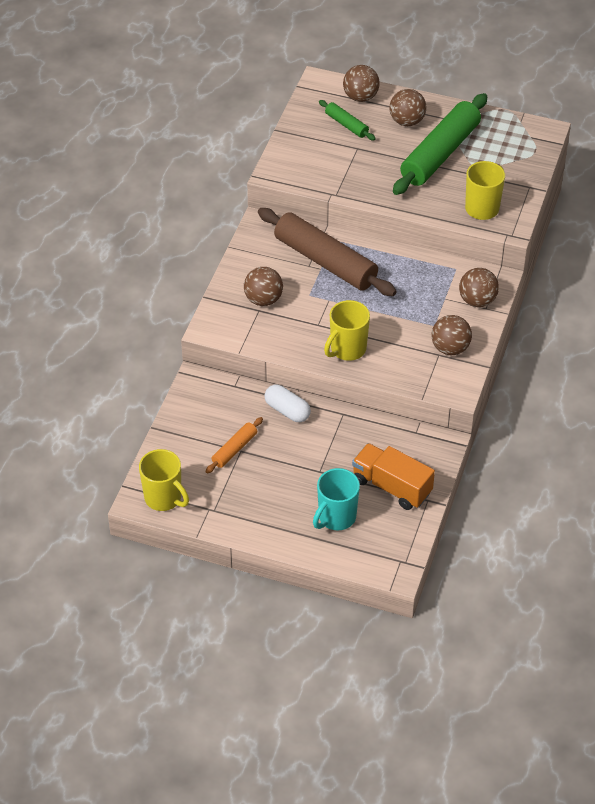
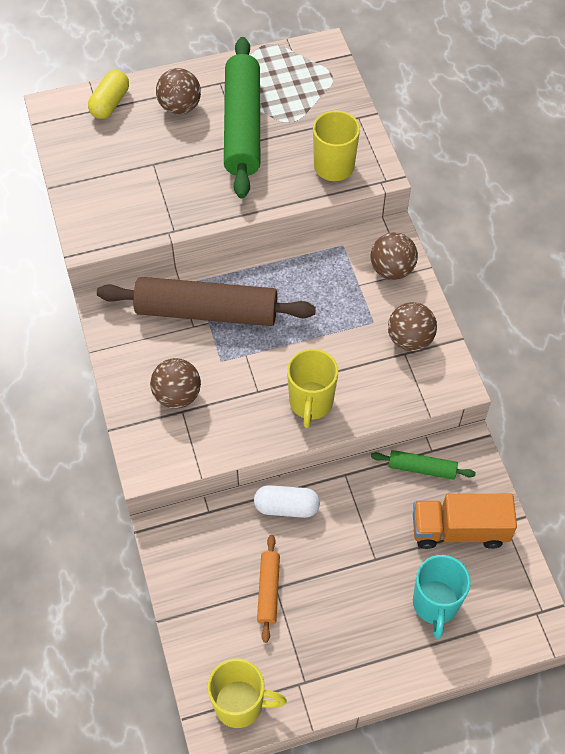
camera: 35 degrees left, 10 degrees up
(346, 125) = (120, 143): green rolling pin -> green rolling pin (422, 468)
(360, 97) = (110, 103): brown ball -> yellow capsule

